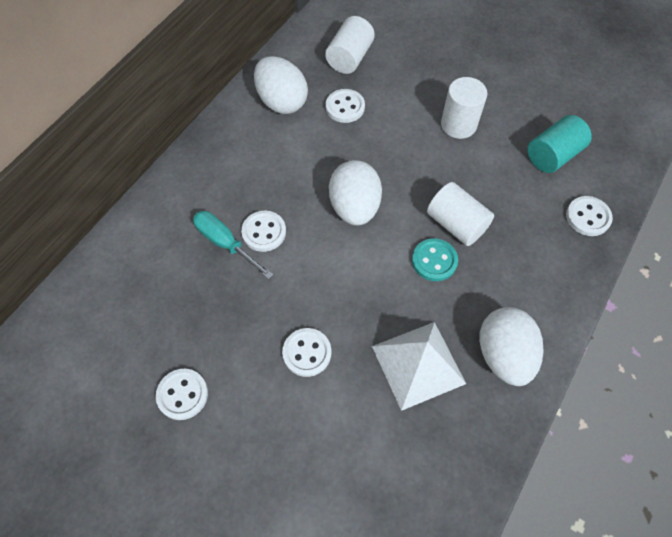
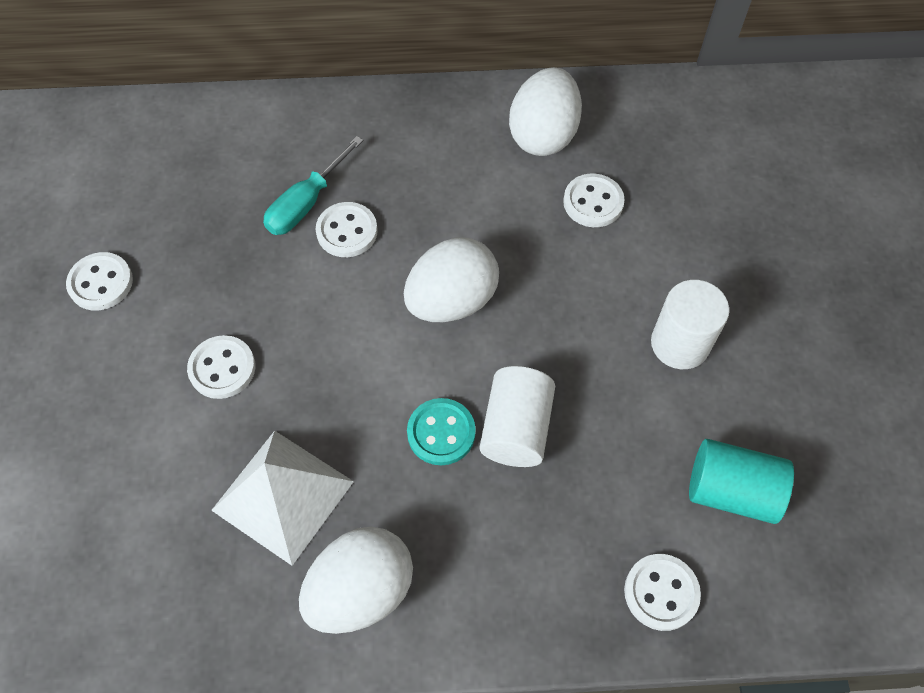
camera: 55 degrees right, 0 degrees up
(225, 243) = (305, 204): turquoise screwdriver -> turquoise screwdriver turned 150 degrees counterclockwise
(349, 58) = (676, 160): white cylinder -> none

